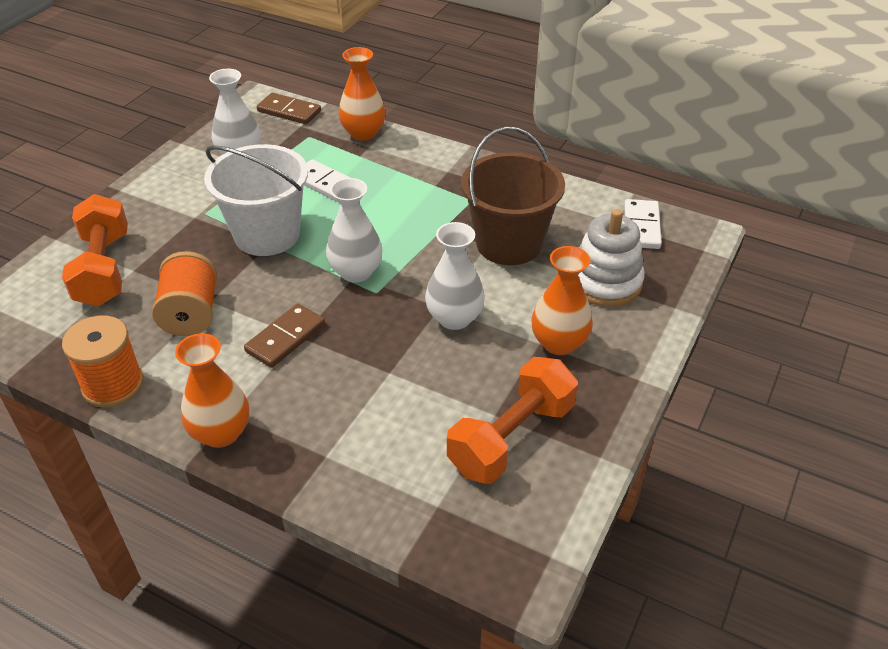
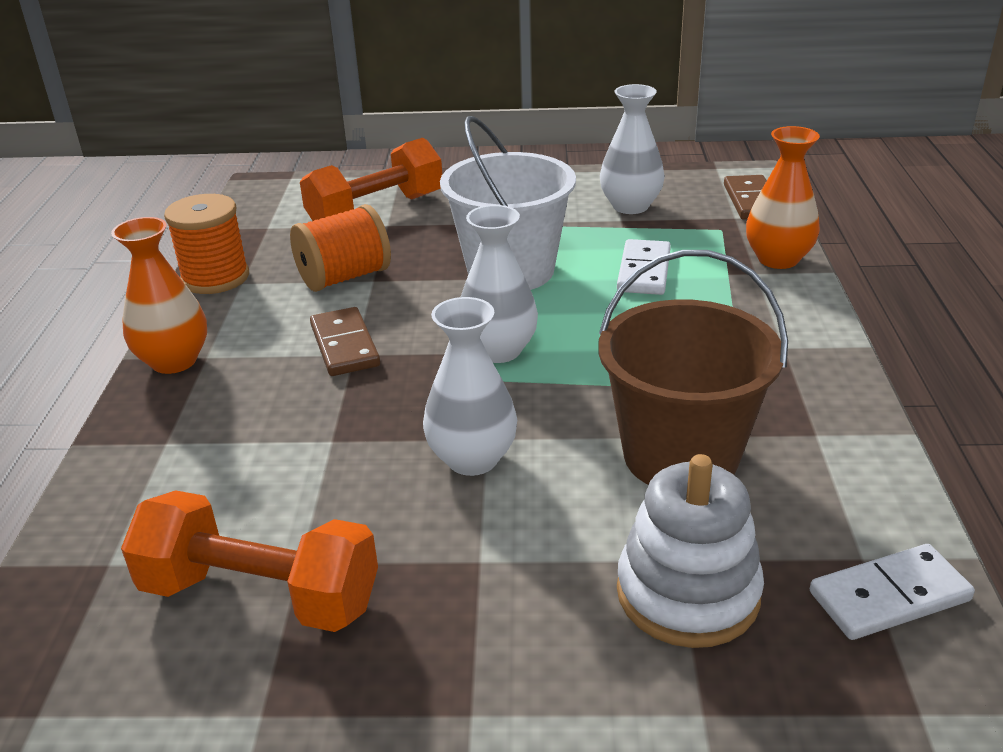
camera: 65 degrees right, 10 degrees down
(285, 338) = (345, 345): brown domino -> brown domino turned 60 degrees clockwise
(559, 343) = (494, 582): orange vase -> none

